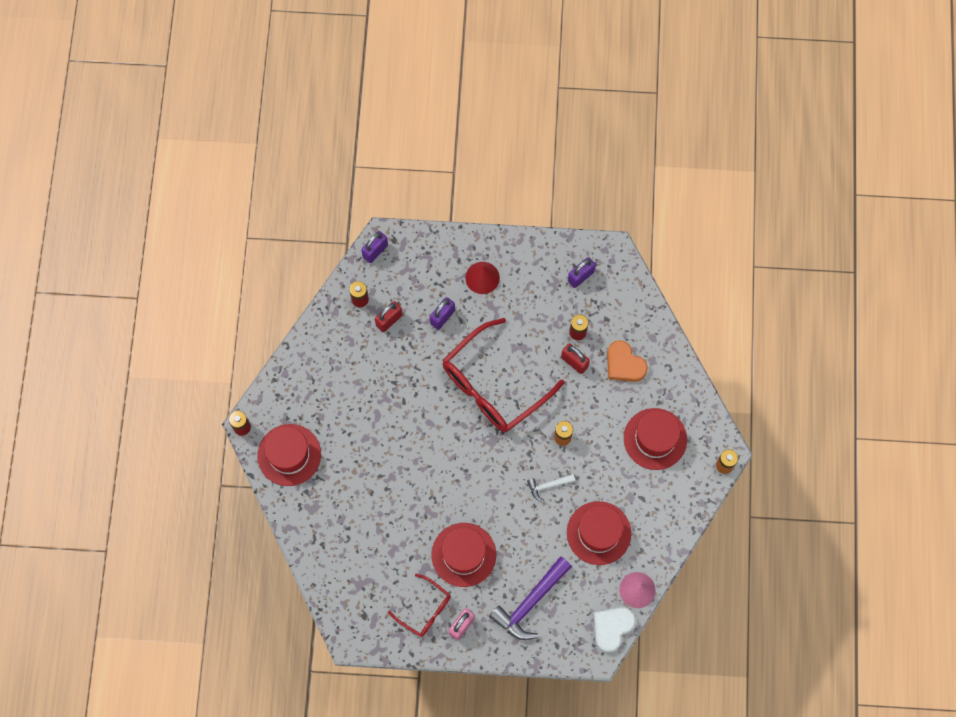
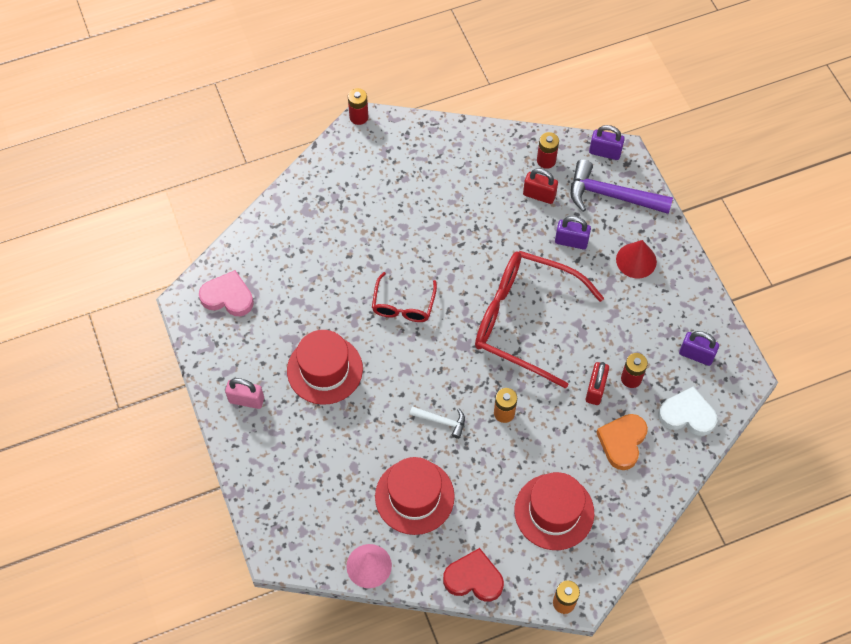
camera: 65 degrees right, 10 degrees down
(289, 455) = (351, 168): red hat -> none
(362, 604) = (228, 297): none -> pink heart
(425, 609) = (248, 357): red glasses -> red glasses (403, 305)
(530, 603) = (302, 458): purple hammer -> purple hammer (611, 195)
(548, 486) = (442, 421): white hammer -> white hammer turned 150 degrees clockwise
(612, 628) = (312, 556): white heart -> white heart (687, 414)
(679, 519) = (474, 578): none -> red heart

